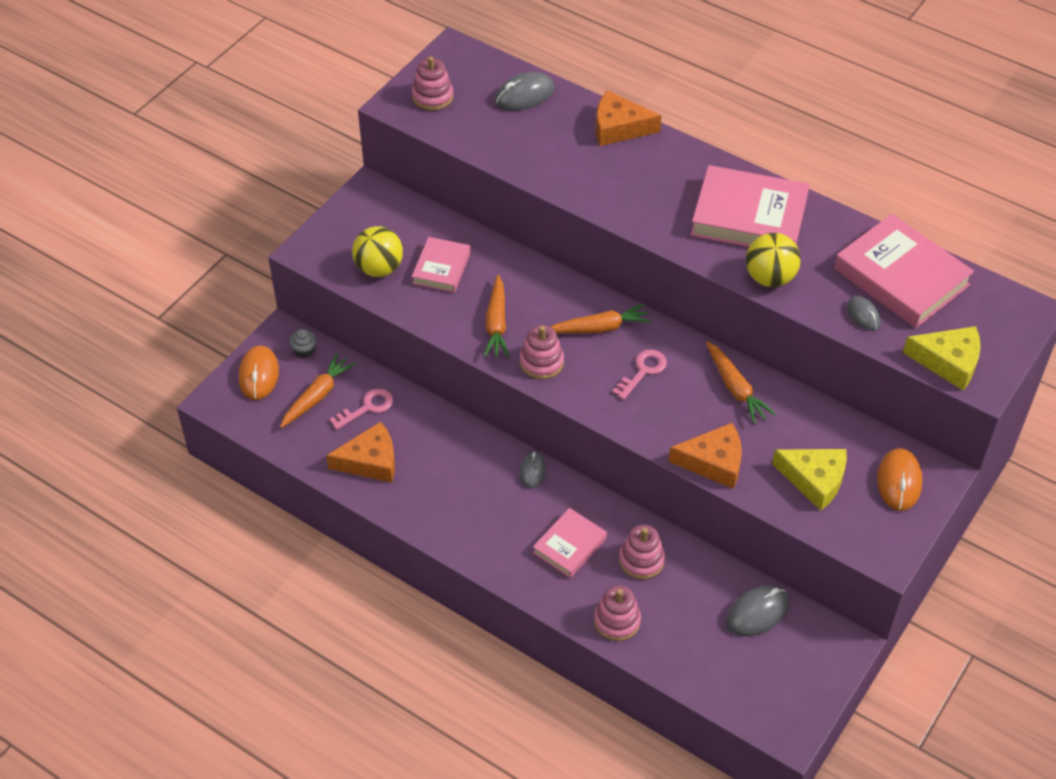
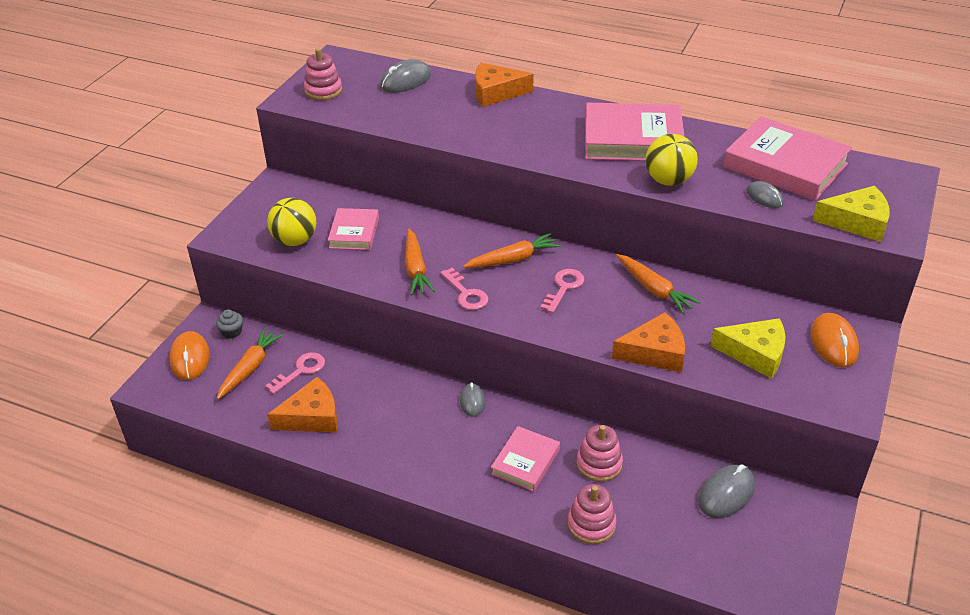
camera: 10 degrees left, 10 degrees down
(541, 362) = (466, 294): pink stacking toy -> pink key

